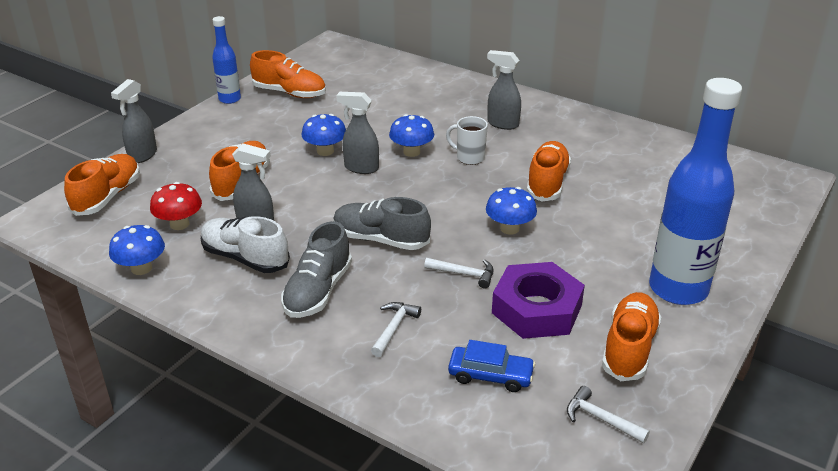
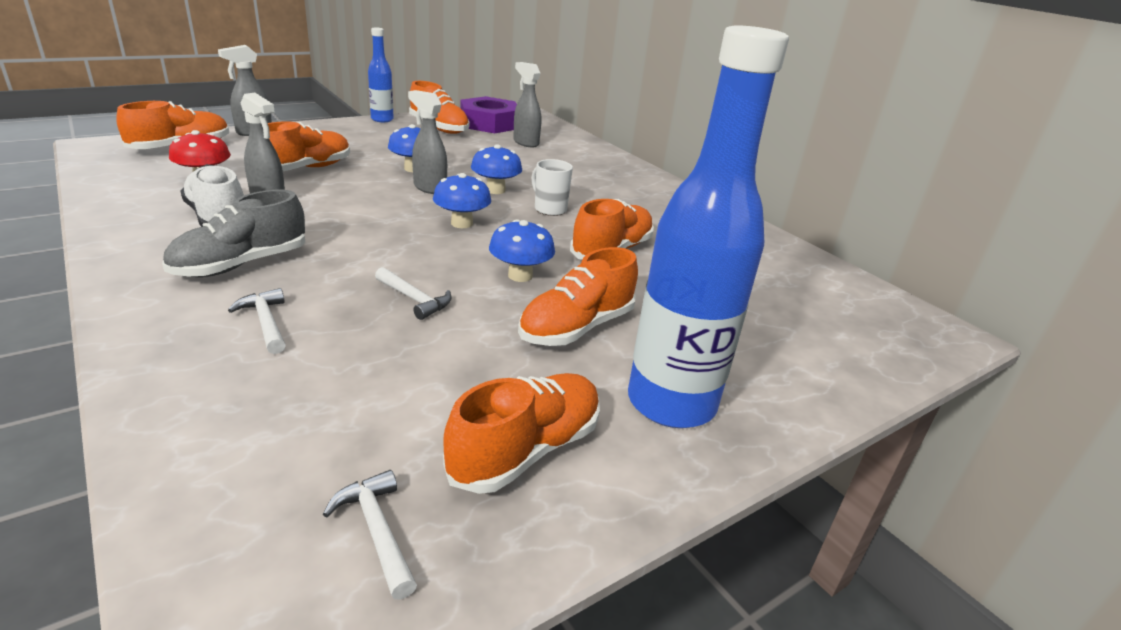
camera: 20 degrees right, 5 degrees down
(141, 268) = (118, 198): blue mushroom -> blue mushroom (462, 223)
(380, 239) = (368, 243): grey shoe -> none
(394, 328) = (266, 322): white hammer -> white hammer turned 75 degrees counterclockwise
(490, 375) = (303, 412): blue car -> none
(502, 124) = (617, 195): grey spray bottle -> grey spray bottle (525, 143)
(537, 309) = (455, 361): purple nut -> purple nut (489, 123)
(582, 257) = (576, 328): none -> orange shoe

